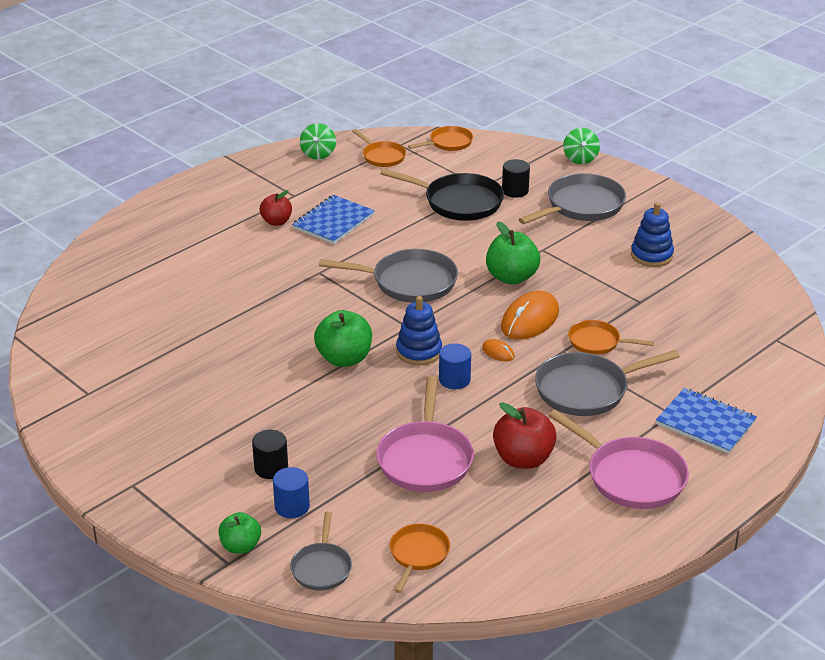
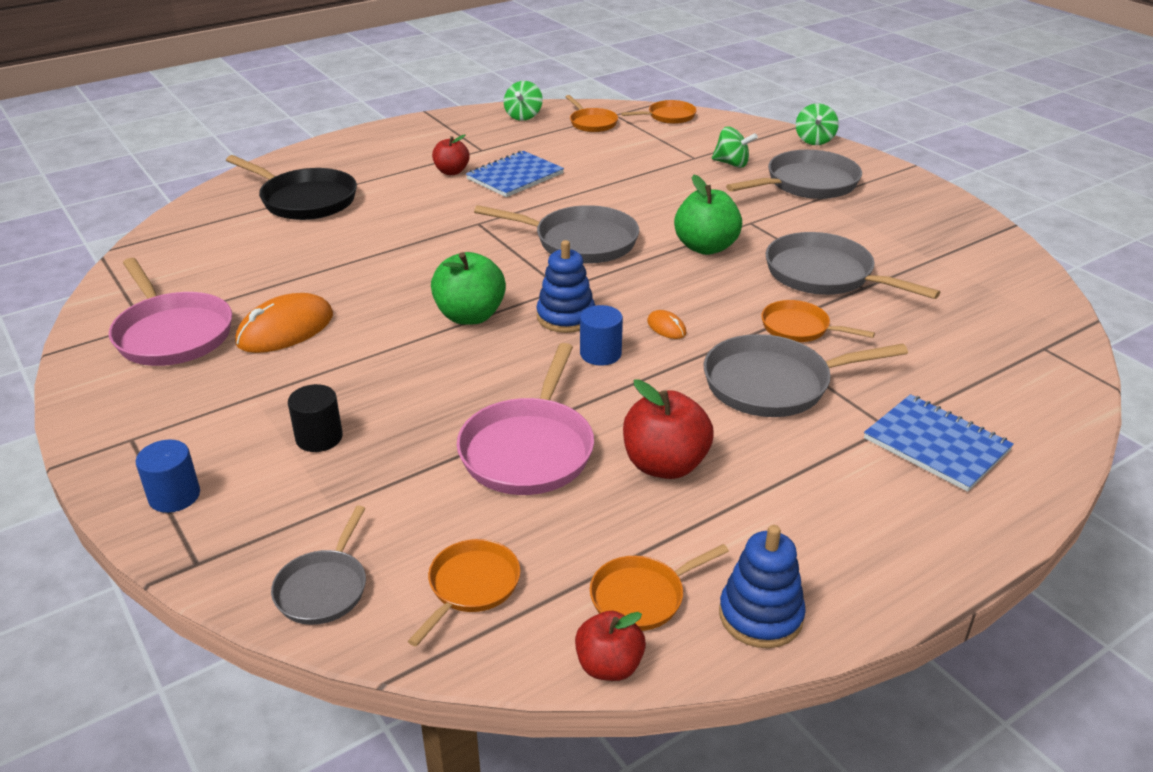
camera: 10 degrees right, 0 degrees up
(240, 546) = (226, 541): green apple -> none
(292, 506) = (322, 493): blue cylinder -> blue cylinder (174, 496)
(459, 202) = (664, 169): black pan -> black pan (305, 200)
(515, 191) = (732, 164): black cylinder -> green spinning top
(520, 590) = (609, 666): none -> red apple
(529, 319) = (717, 294): orange mouse -> orange mouse (285, 329)
(530, 547) = (642, 597): none -> orange pan
(609, 293) = (824, 275): none -> grey pan
(631, 476) = (816, 508): pink pan -> pink pan (172, 334)
(651, 255) = (885, 239): blue stacking toy -> blue stacking toy (760, 616)

